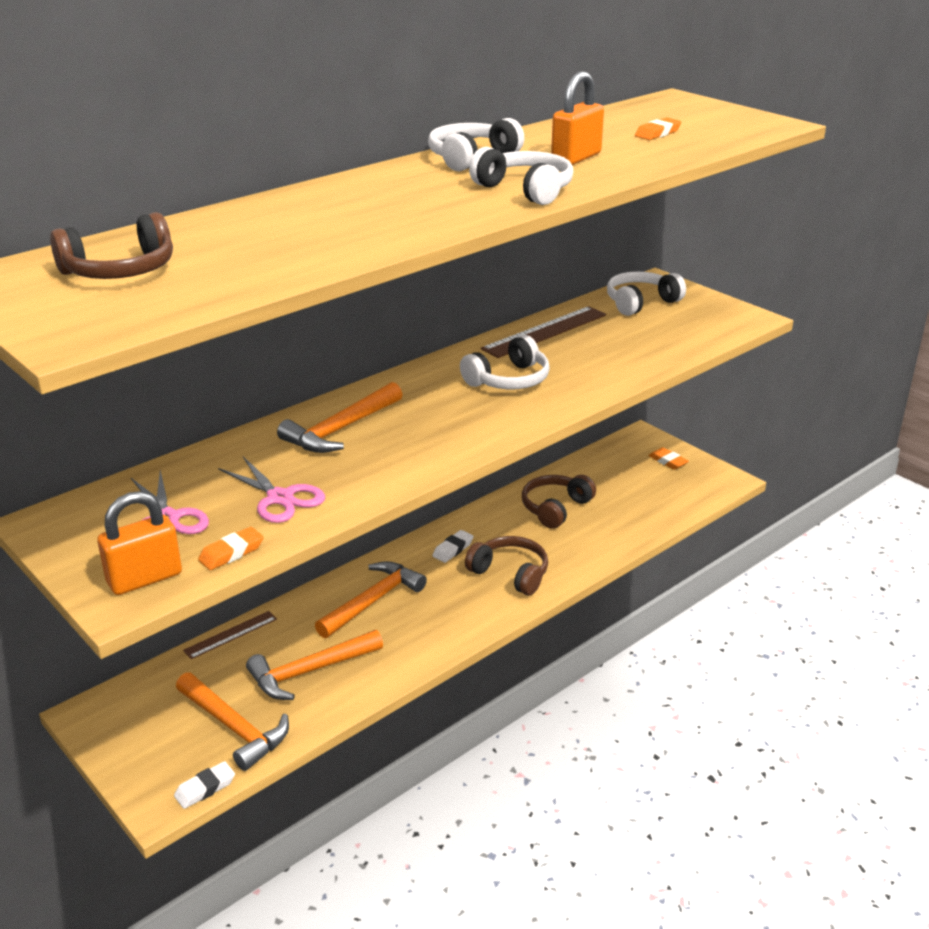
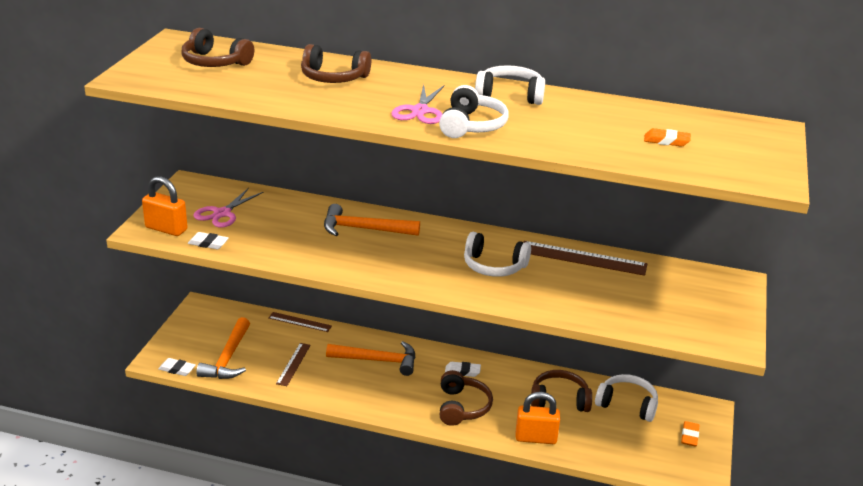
camera: 55 degrees right, 0 degrees up
(231, 553) = (208, 243): orange eraser -> white eraser
(280, 498) = (272, 237): pink scissors -> pink scissors (420, 111)
(292, 219) = (333, 77): none -> brown headphones
(309, 672) = (293, 364): orange hammer -> brown ruler
(576, 158) = (562, 126): orange padlock -> orange padlock (536, 438)
(640, 302) = (688, 284): white headphones -> white headphones (627, 404)

